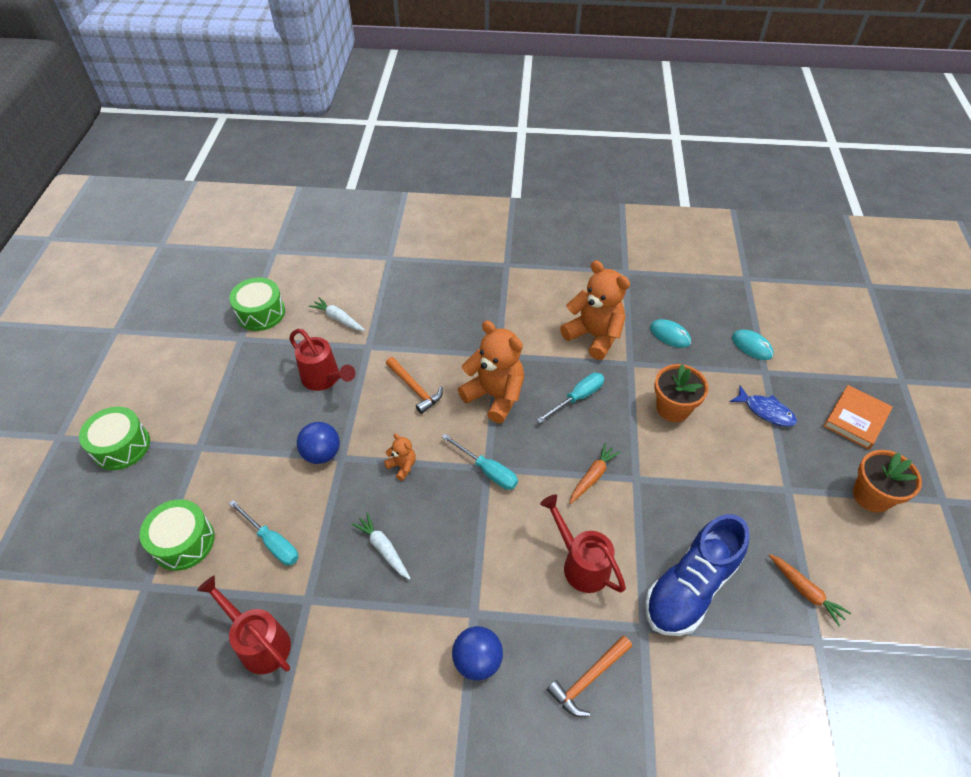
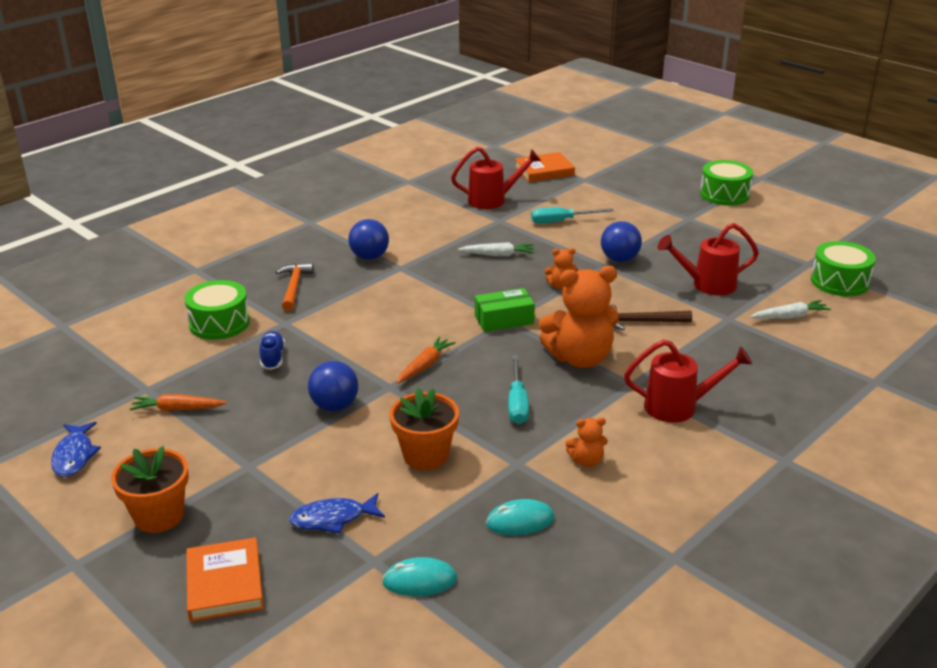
camera: 130 degrees right, 20 degrees down
(139, 645) = (544, 171): none -> orange book
(183, 542) = (604, 196): green drum -> green drum (219, 323)
(415, 389) = (641, 322): orange hammer -> brown hammer
(487, 470) = (504, 320): turquoise screwdriver -> green box
(581, 564) = (365, 322): red watering can -> red watering can (678, 407)
(592, 476) = (425, 365): orange carrot -> orange carrot turned 135 degrees counterclockwise
(594, 336) = (586, 461): orange teddy bear -> orange teddy bear, size x0.46
(689, 493) = (334, 406): none -> blue ball
(690, 587) = (272, 358): blue shoe -> blue shoe, size x0.44
(911, 606) = (74, 456): none -> blue fish

